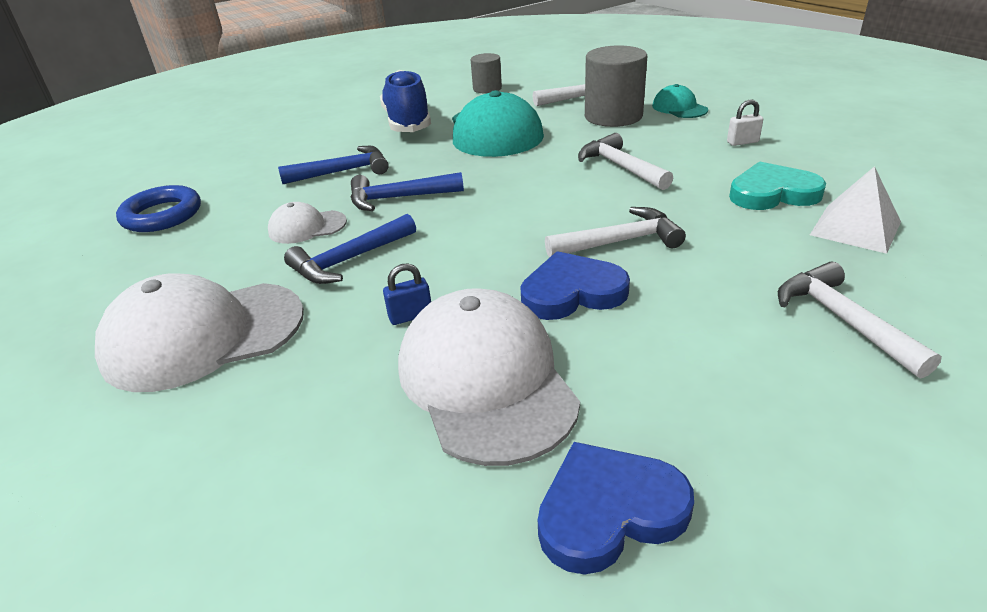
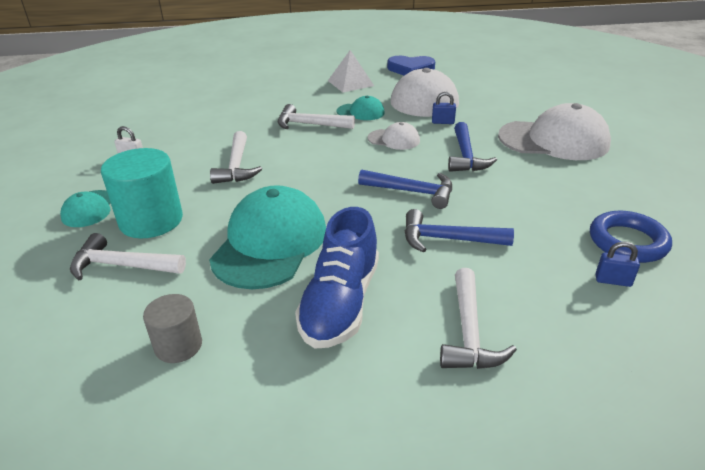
camera: 155 degrees left, 0 degrees up
(194, 183) = (613, 281): none -> blue padlock
(307, 227) = (491, 188): white cap -> white cap (394, 139)
(349, 260) = (466, 156): blue hammer -> blue hammer turned 105 degrees clockwise
(572, 292) = (361, 112): blue heart -> turquoise cap
(613, 116) = (151, 220): grey cylinder -> turquoise cylinder
(772, 193) = (195, 124): turquoise heart -> none
(842, 320) = (277, 81): white hammer -> white hammer (469, 332)
(855, 228) = (202, 101): white pyramid -> white pyramid (350, 83)

